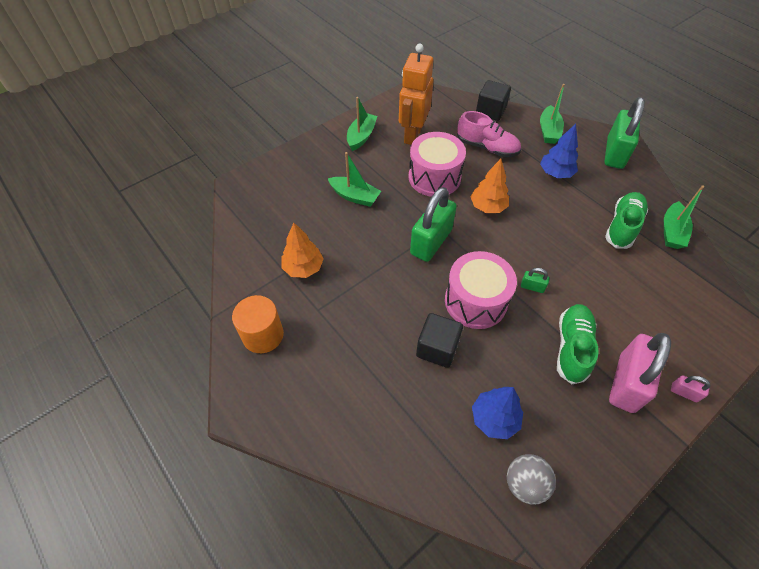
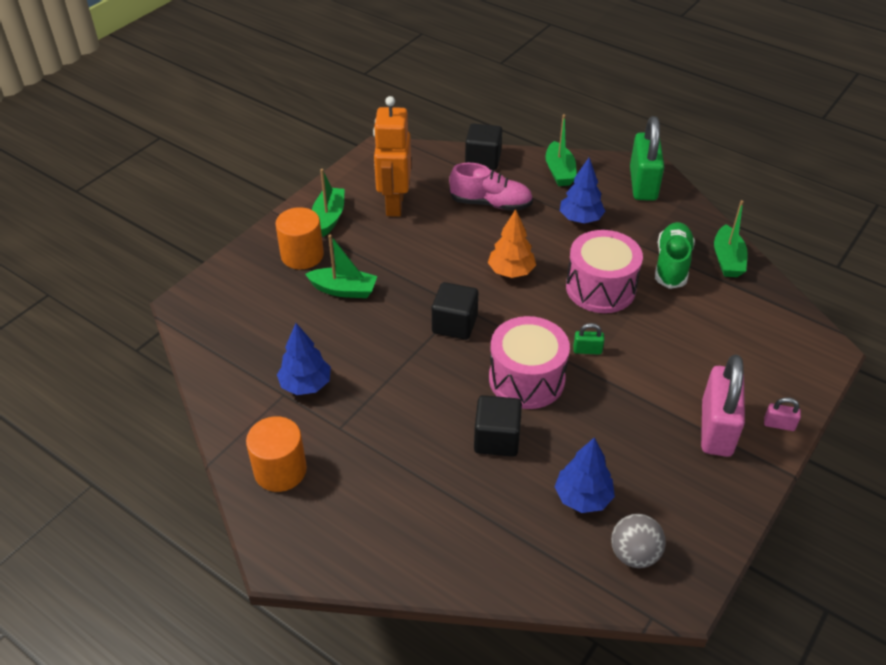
camera: 15 degrees left, 10 degrees down
(303, 268) = (305, 385): orange tree -> blue tree
(332, 163) = (302, 255): none -> orange cylinder
(431, 242) = (454, 324): green padlock -> black cube
(434, 177) = (436, 249): pink drum -> pink drum (600, 288)
(572, 347) = (649, 405): green shoe -> none

